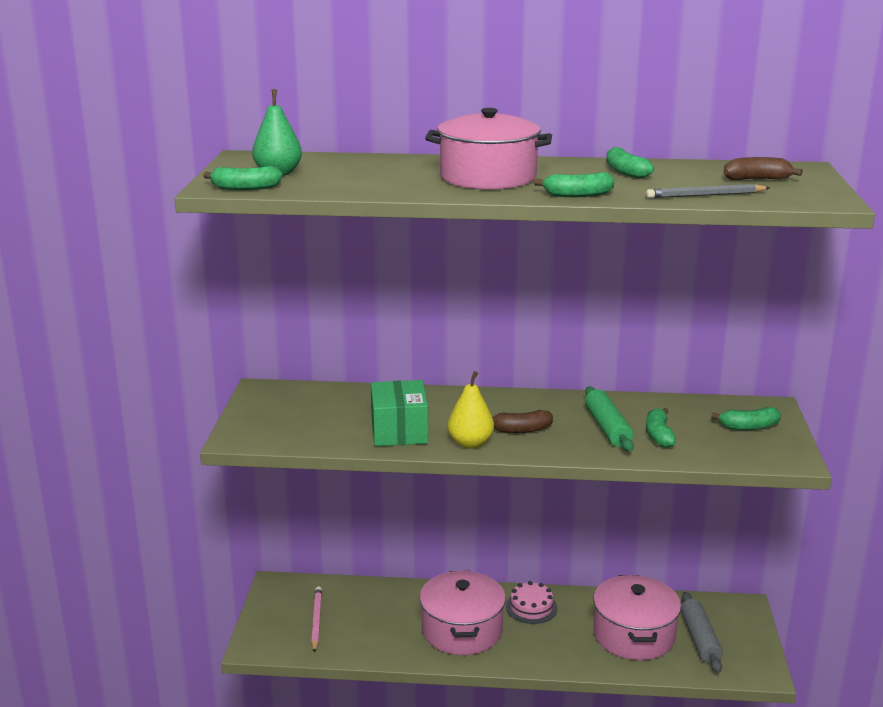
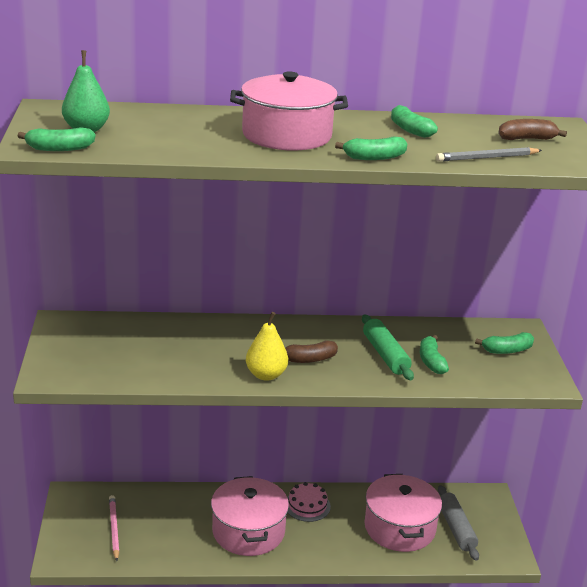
camera: 10 degrees left, 5 degrees up
(399, 431) = (198, 364): green box -> none

